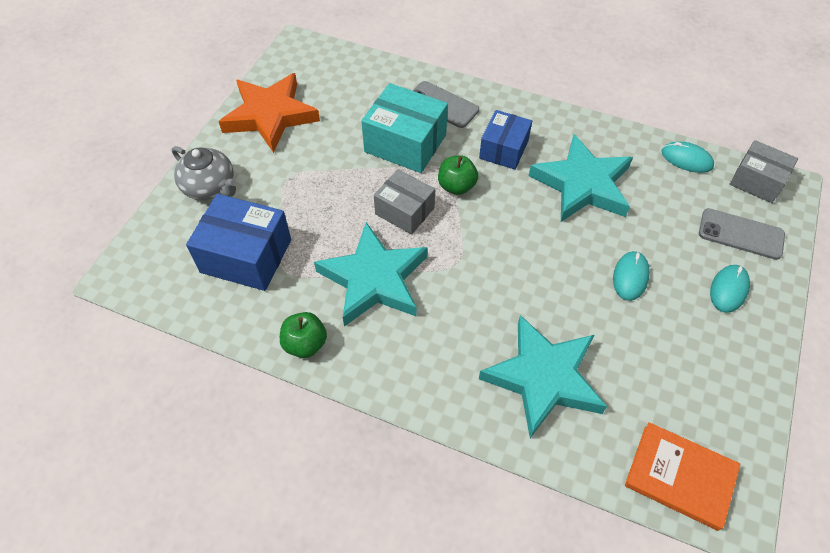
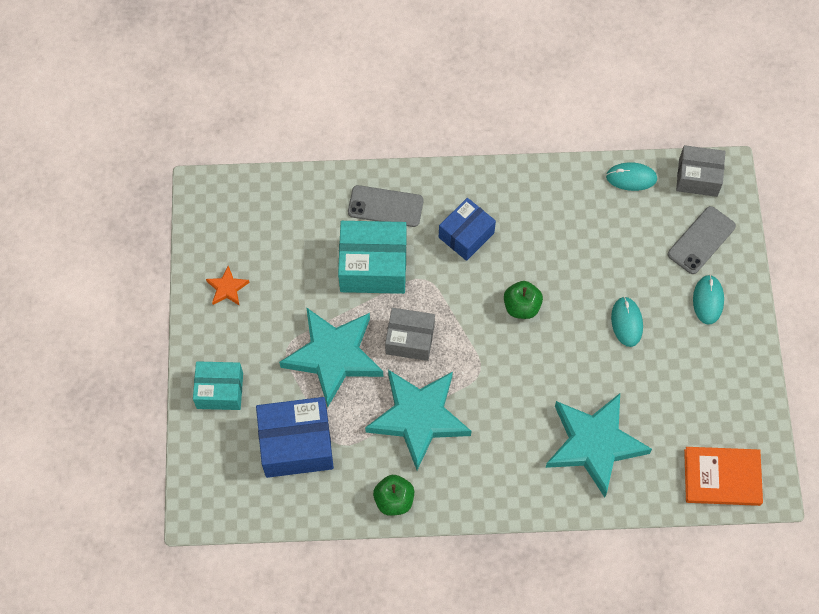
camera: 25 degrees left, 10 degrees up
(210, 187) = (220, 390): grey teapot -> turquoise box
(270, 115) = (227, 288): orange star -> orange star, size x0.43
(456, 186) = (443, 294): green apple -> green apple (521, 306)
(503, 149) = (466, 235): blue box -> blue box turned 45 degrees clockwise
(582, 184) = (551, 245): turquoise star -> turquoise star (333, 356)
(741, 234) = (701, 240): grey phone -> grey phone turned 45 degrees counterclockwise

